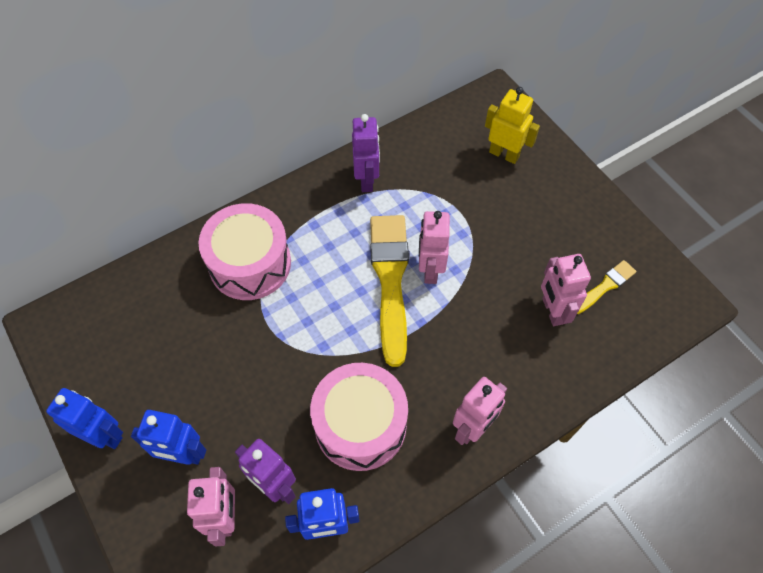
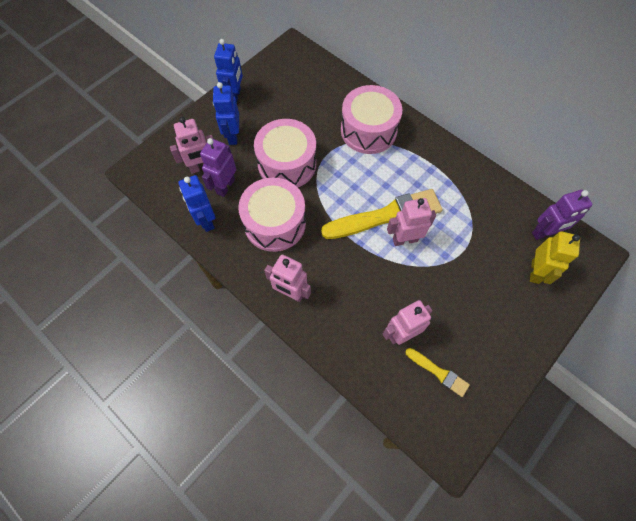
camera: 75 degrees right, 5 degrees up
(266, 385) = (287, 164): none -> pink drum
(367, 180) = (465, 180): purple robot -> purple robot (544, 233)

